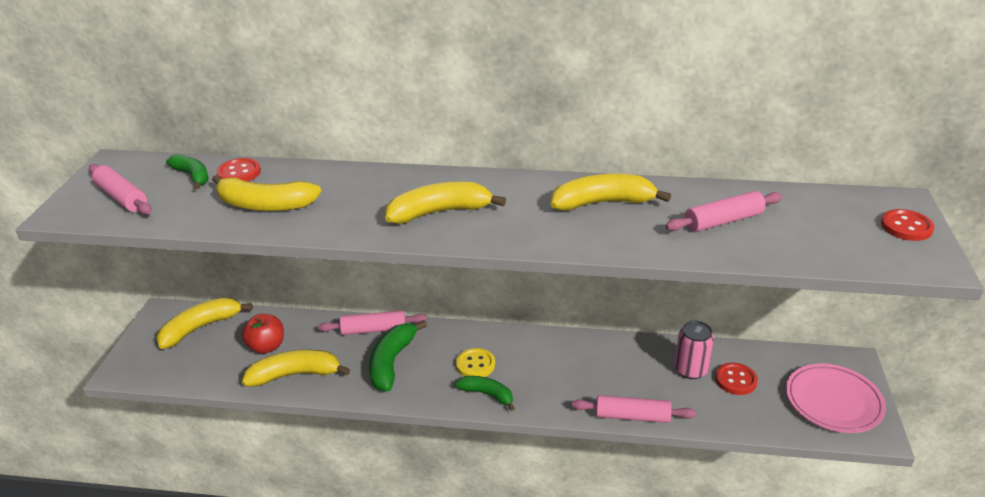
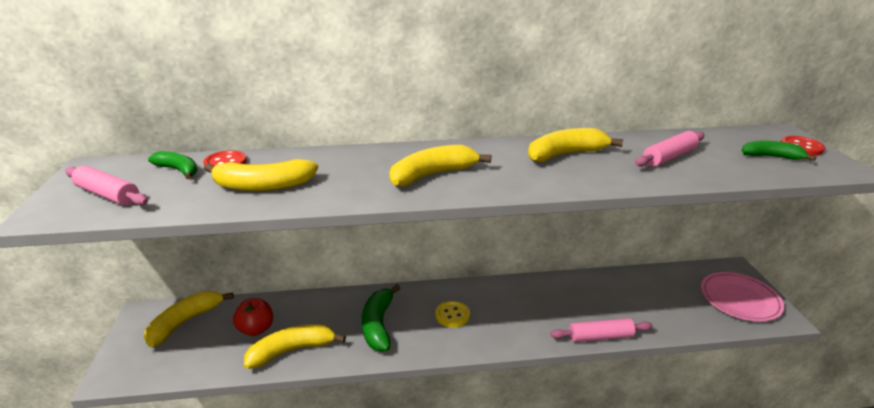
camera: 15 degrees left, 5 degrees down
(373, 329) = (351, 299): pink rolling pin -> none
(487, 394) = (473, 339): green banana -> green banana (771, 157)
(690, 370) = (624, 292): pink can -> none
(735, 380) = (662, 295): red button -> none

